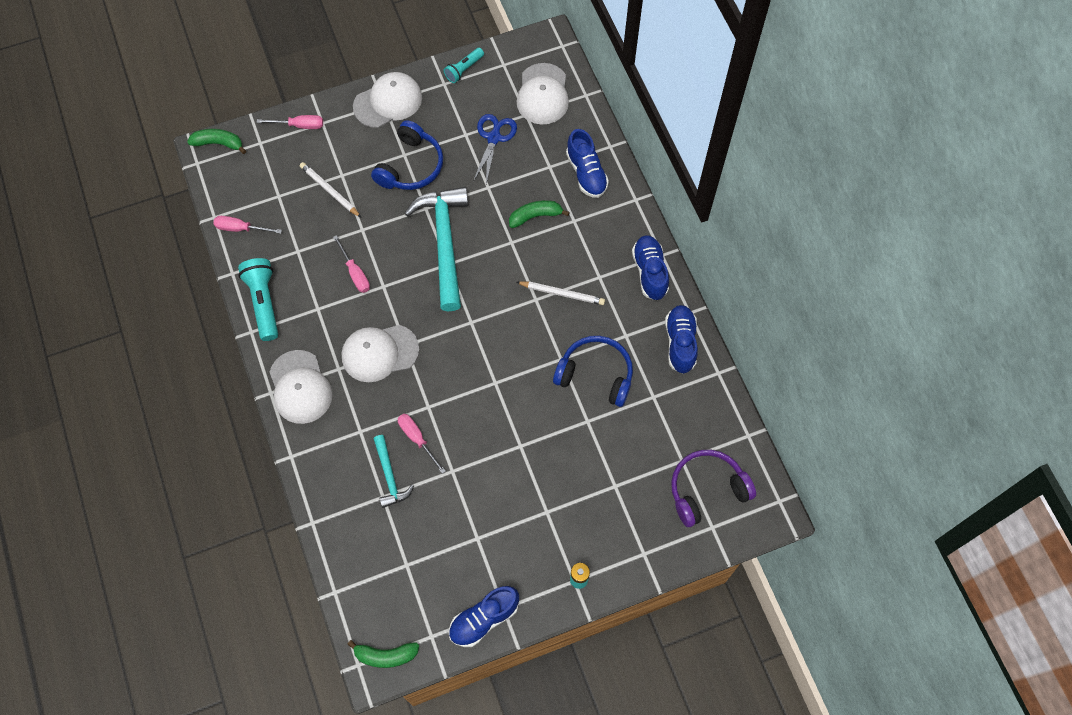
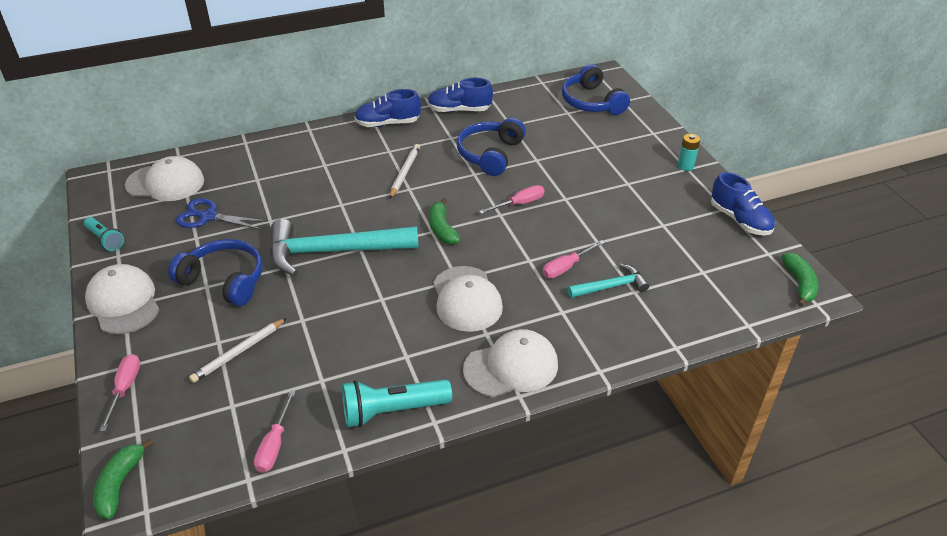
camera: 90 degrees left, 25 degrees down
(355, 273) = (361, 323): pink screwdriver -> pink screwdriver (519, 204)
(535, 216) = (314, 188): green banana -> green banana (442, 229)
(586, 173) = (272, 156): blue shoe -> none
(707, 490) = (591, 102): purple headphones -> blue headphones

